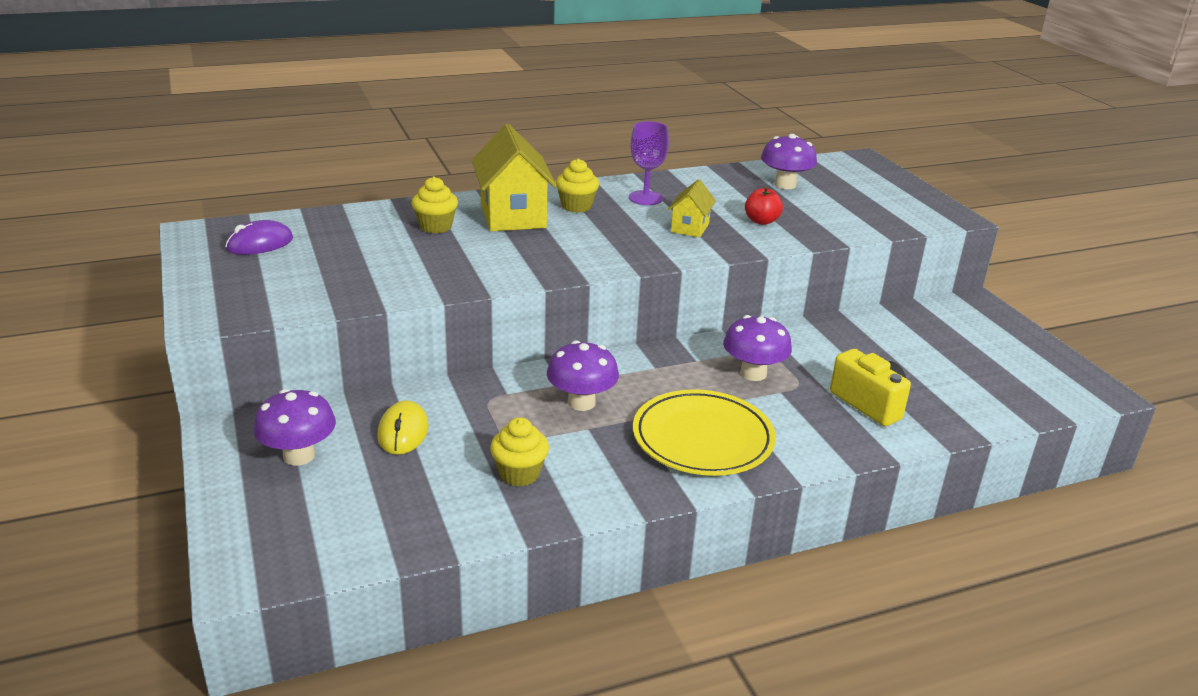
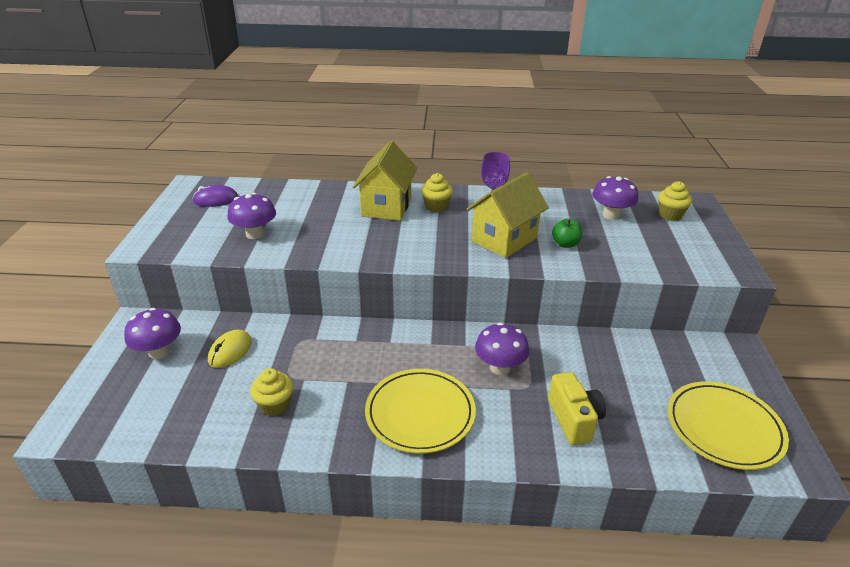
camera: 25 degrees right, 5 degrees up
(435, 226) = (330, 206): yellow cupcake -> yellow cupcake (670, 215)
(581, 402) = (358, 359): purple mushroom -> purple mushroom (255, 234)
(690, 228) = (504, 239): yellow house -> yellow house, size x1.87
(761, 221) = (565, 244): red apple -> green apple
(1013, 376) = (724, 428): none -> yellow plate

